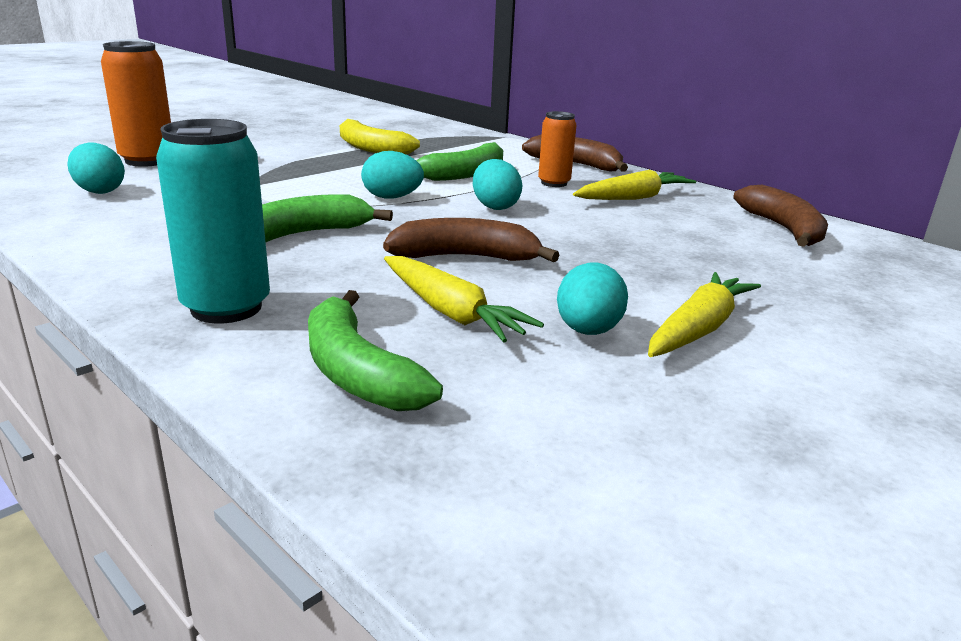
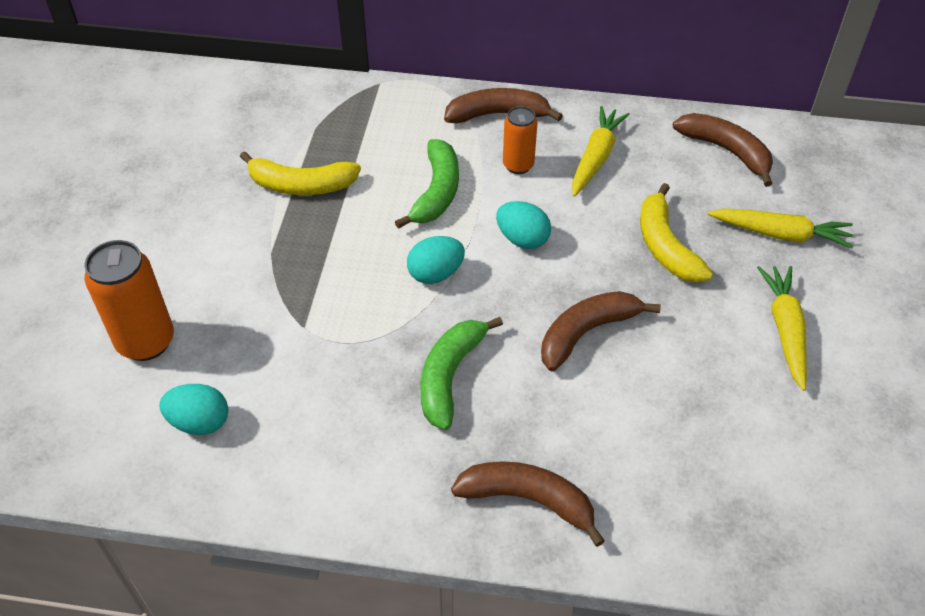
camera: 35 degrees left, 25 degrees up
(226, 308) = (528, 500): turquoise can -> brown banana
(357, 372) = (673, 503): green banana -> none
(450, 312) = (651, 408): yellow carrot -> yellow carrot (780, 234)
(588, 331) = (737, 374): turquoise egg -> none
(631, 247) = (665, 246): none -> yellow banana

